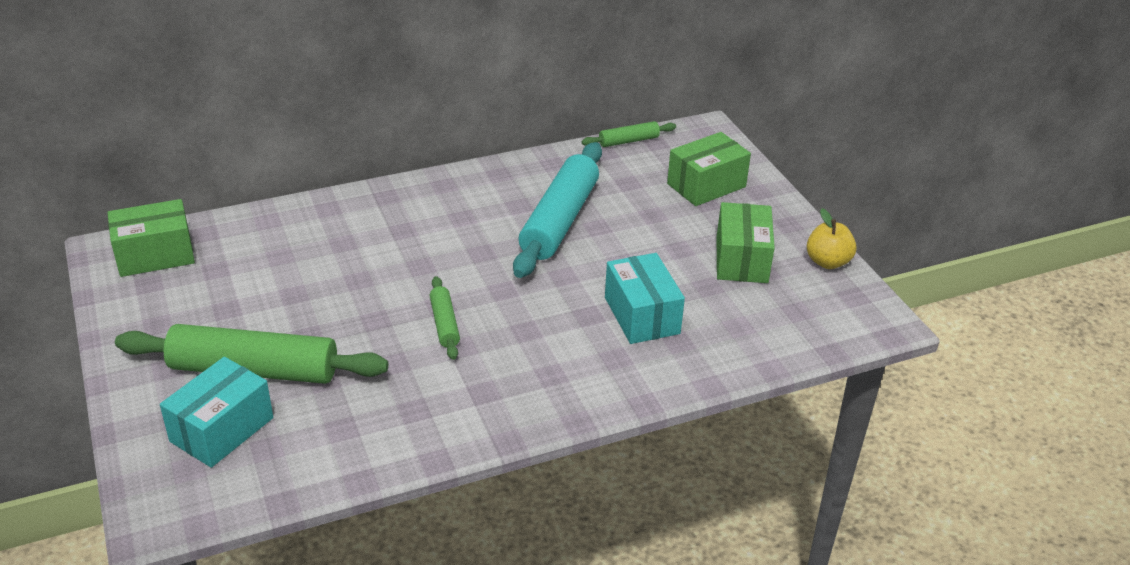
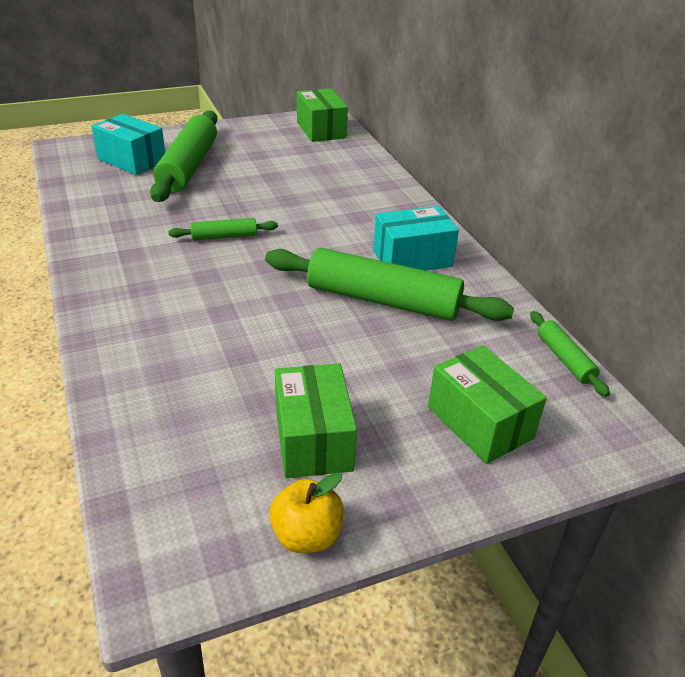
camera: 90 degrees right, 0 degrees up
(559, 221) = (383, 300): turquoise rolling pin -> green rolling pin
(641, 315) = (215, 347): turquoise box -> turquoise box (412, 258)
(742, 260) = (313, 439): green box -> green box turned 75 degrees clockwise

